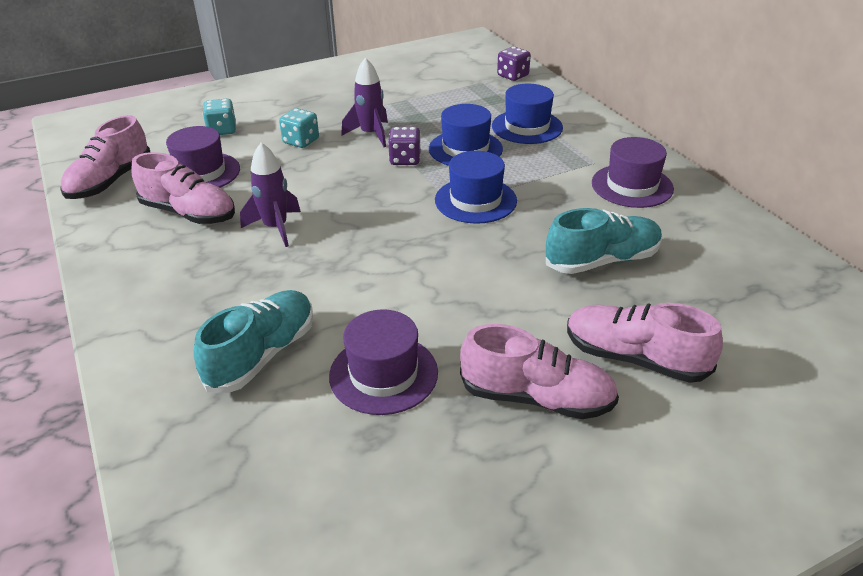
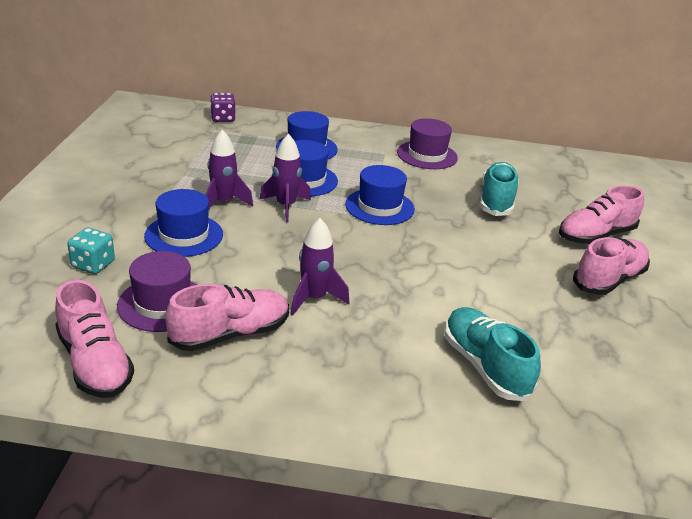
camera: 60 degrees left, 5 degrees down
(301, 141) = (184, 235): turquoise dice -> blue hat
(383, 374) = (547, 322): purple hat -> none
(405, 159) = (285, 206): purple dice -> purple rocket

